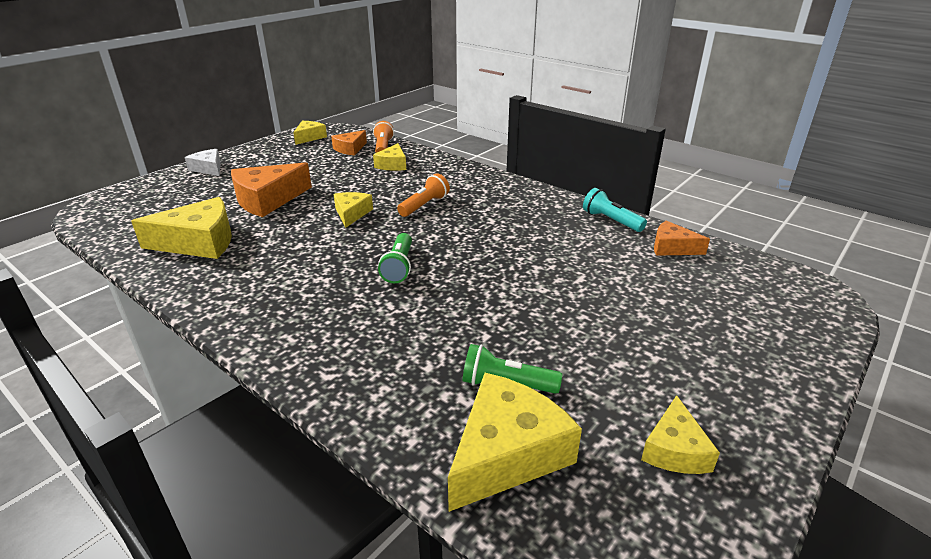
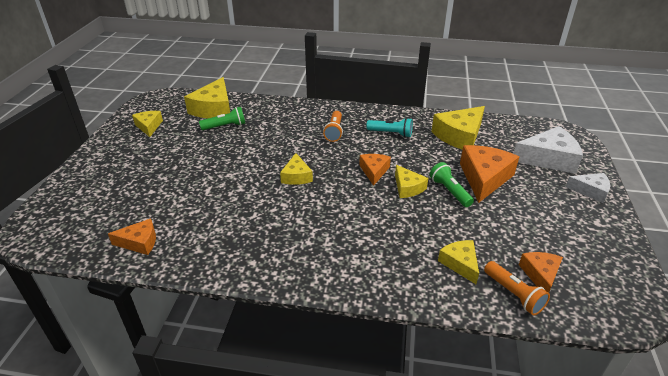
camera: 150 degrees right, 5 degrees up
(175, 195) = (548, 159): none -> white cheese
(309, 137) = (616, 279): yellow cheese -> yellow cheese (296, 176)
(361, 237) = (374, 171): none -> orange cheese
(399, 267) = (326, 160): green flashlight -> green flashlight (449, 191)
(424, 205) = (366, 216): orange flashlight -> orange flashlight (334, 132)
(611, 221) = (196, 258): turquoise flashlight -> turquoise flashlight (391, 133)

